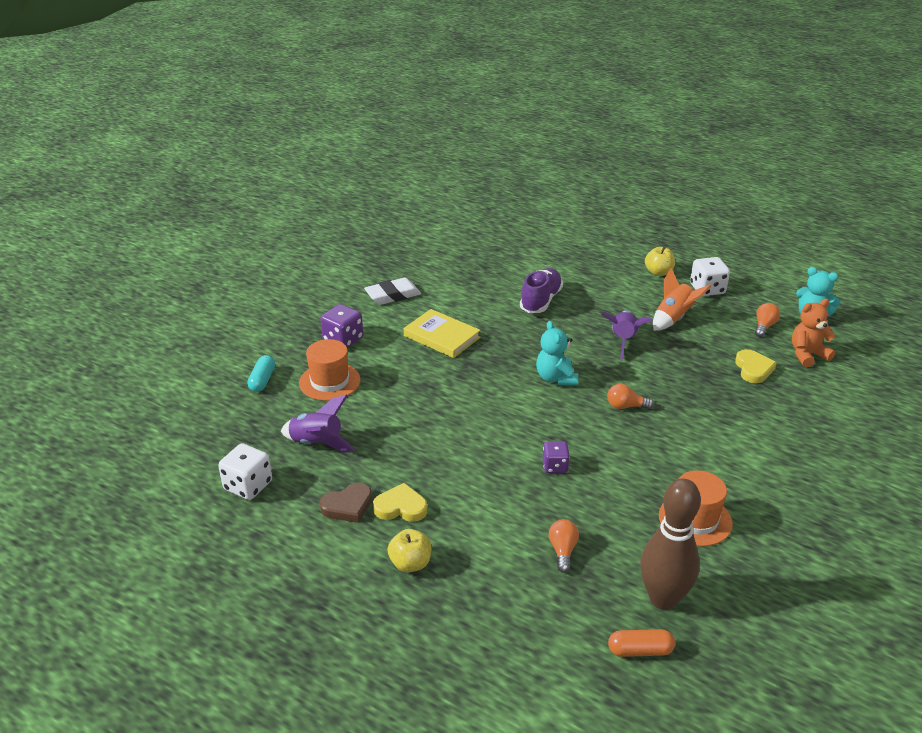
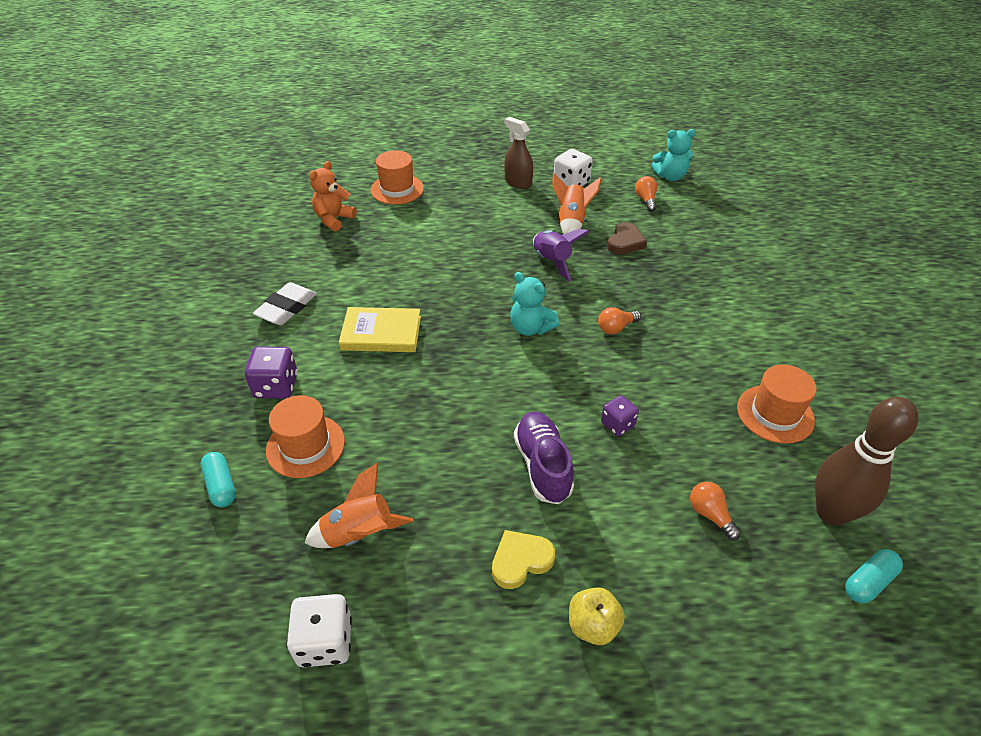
camera: 35 degrees left, 10 degrees up
(317, 443) = (359, 534): purple rocket -> orange rocket
(348, 506) = (464, 595): brown heart -> brown heart (625, 242)
(541, 301) = (442, 252): purple shoe -> purple shoe (542, 465)
(550, 244) = (397, 189): none -> orange hat
(640, 650) = (868, 582): orange capsule -> turquoise capsule
(658, 272) = (518, 182): yellow apple -> brown spray bottle
(753, 369) = (676, 243): yellow heart -> none
(807, 355) = (700, 212): orange teddy bear -> orange teddy bear (334, 219)

